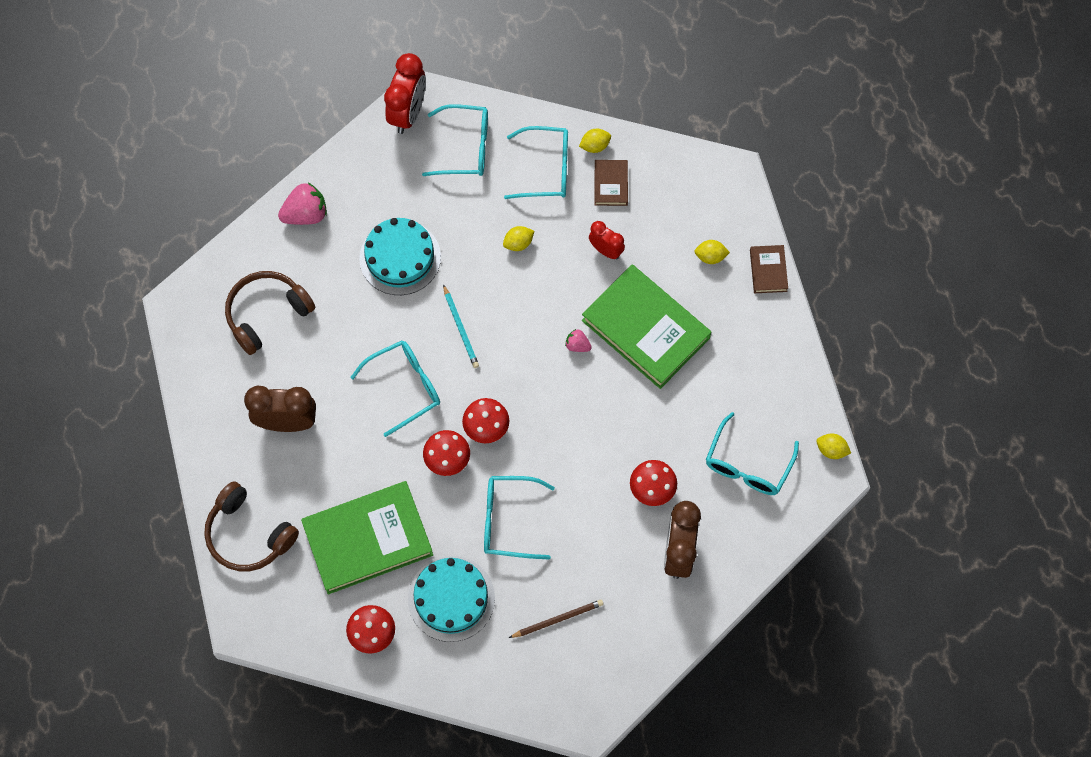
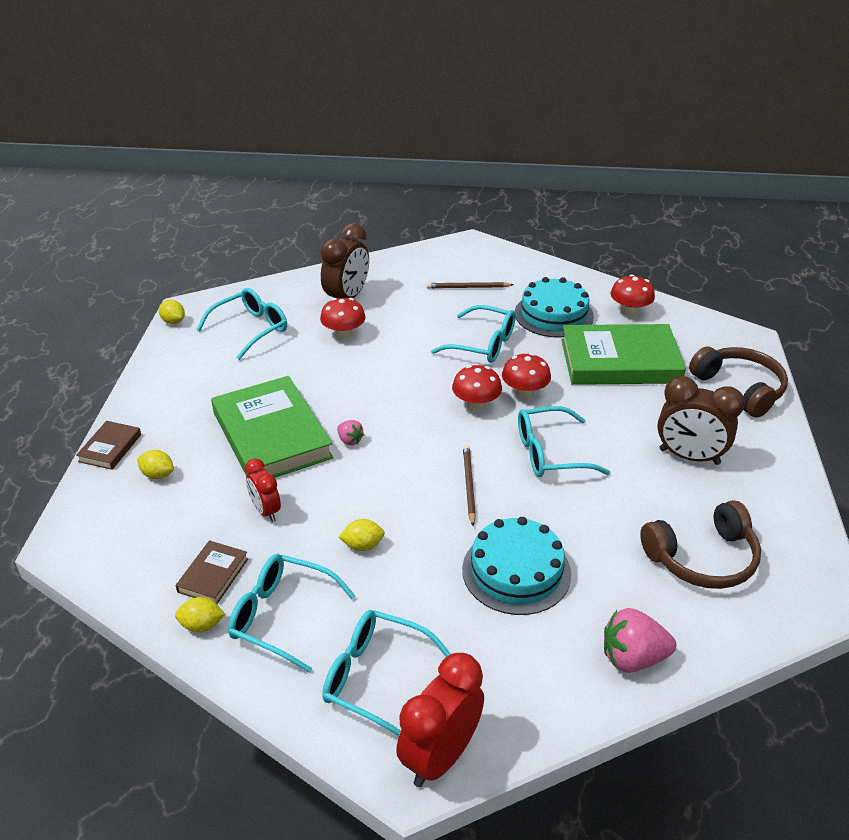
camera: 160 degrees left, 30 degrees down
(461, 328) = (469, 485): turquoise pencil -> brown pencil

